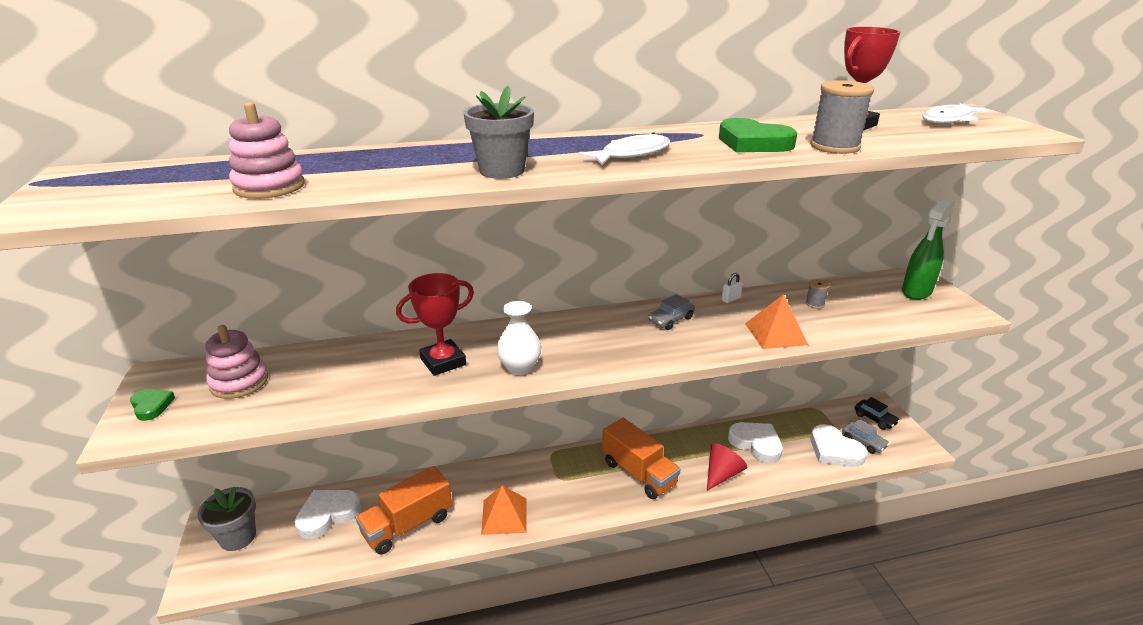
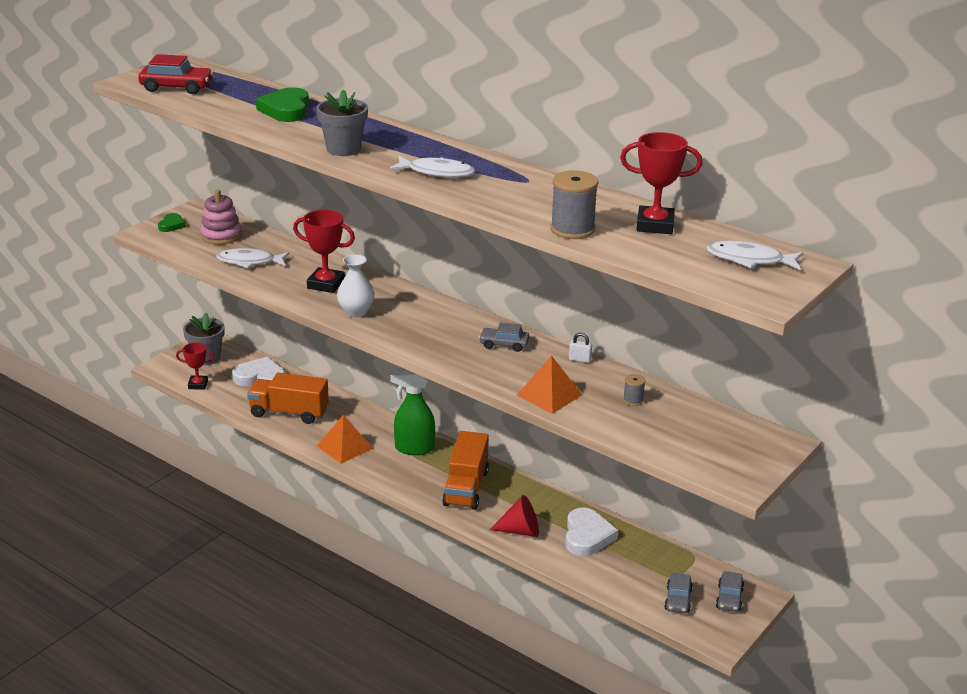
camera: 50 degrees right, 0 degrees up
(133, 194) = (177, 87): none -> red car
(269, 187) = (230, 108): pink stacking toy -> none
(271, 570) = (198, 385): none -> red trophy
(324, 388) = (249, 262): none -> white fish
(753, 143) = (532, 201): green heart -> green heart (286, 110)
(834, 450) = (639, 585): white heart -> none
(875, 419) = (729, 598): black car -> grey car
(916, 292) = (743, 447): green spray bottle -> green spray bottle (414, 448)

